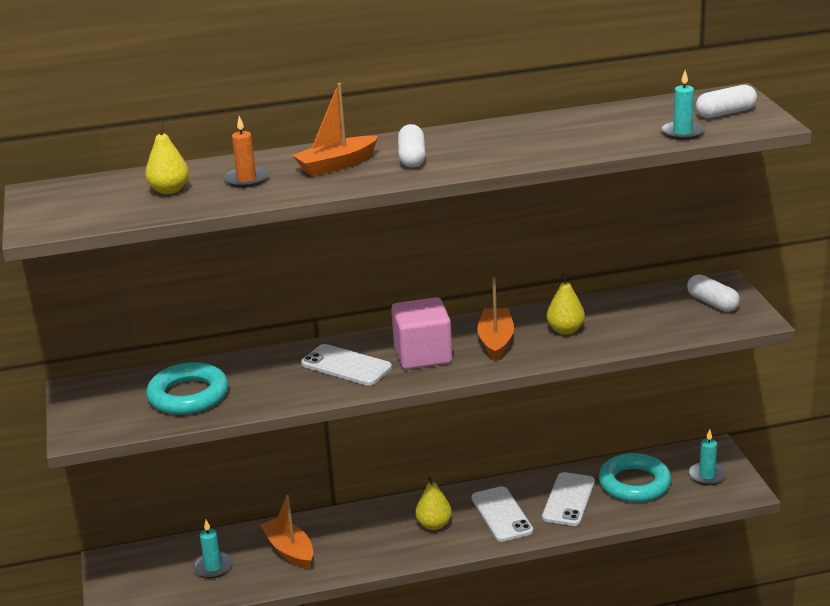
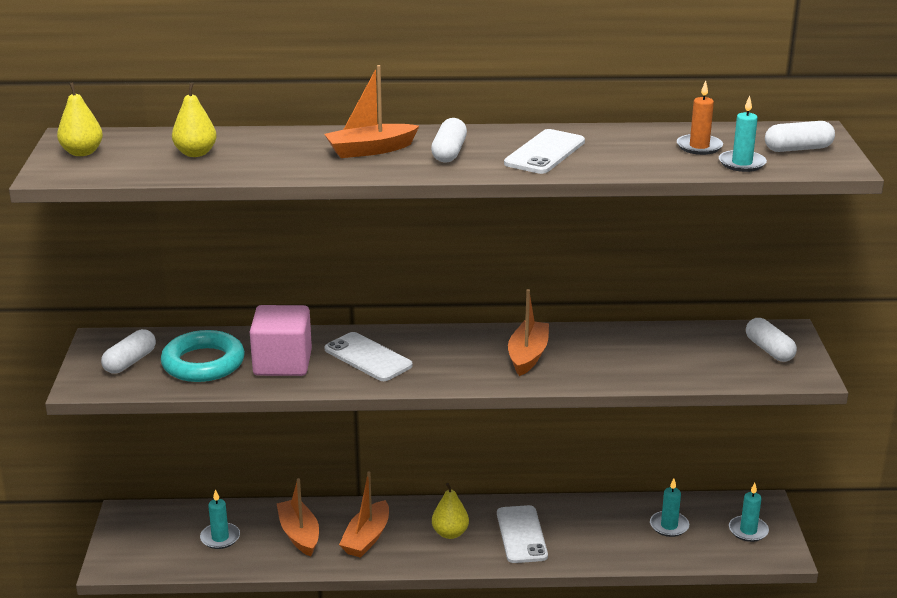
camera: 10 degrees right, 0 degrees up
(115, 405) = (130, 362): none -> white capsule
(246, 179) = (275, 152): orange candle -> orange candle (699, 147)
(356, 543) = (366, 538): none -> orange boat
(423, 355) = (448, 358): pink cube -> pink cube (282, 363)
(565, 330) = (603, 355): yellow pear -> yellow pear (82, 152)
(568, 499) = (595, 531): white phone -> white phone (544, 153)
(634, 483) = (669, 526): turquoise ring -> turquoise candle

